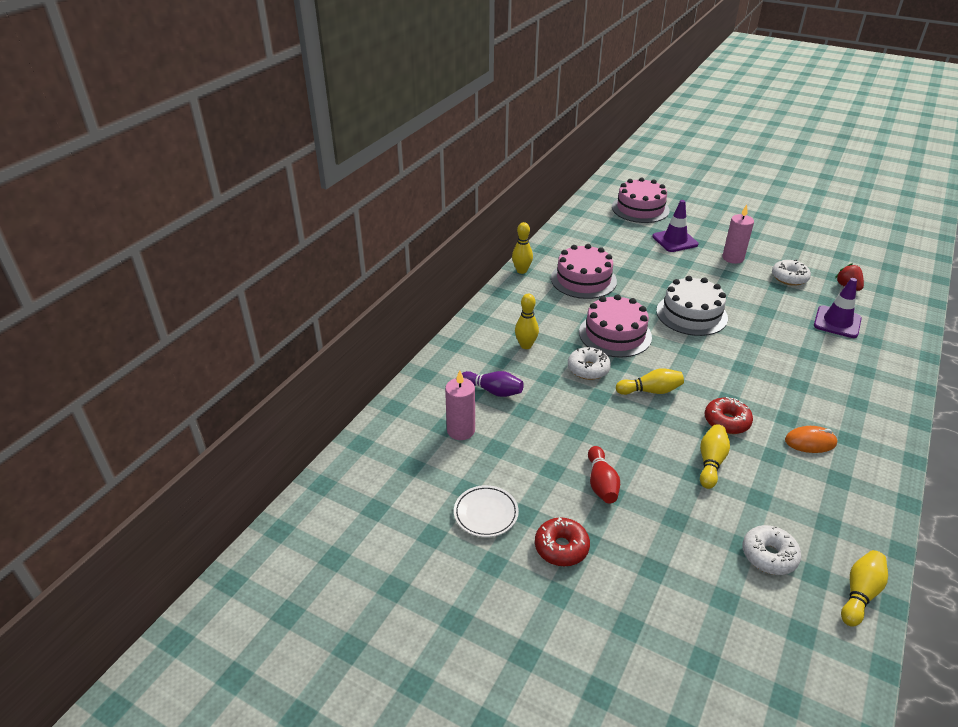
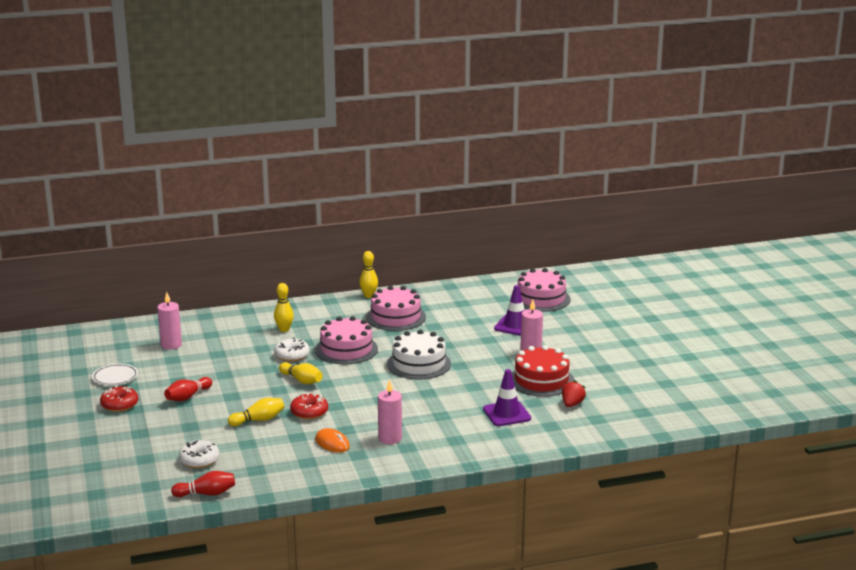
camera: 45 degrees right, 15 degrees down
(493, 391) = (221, 339): purple bowling pin -> none
(789, 278) = (541, 380): white donut -> red cake
(830, 403) = (390, 438): none -> pink candle
(860, 593) = (206, 494): yellow bowling pin -> red bowling pin

